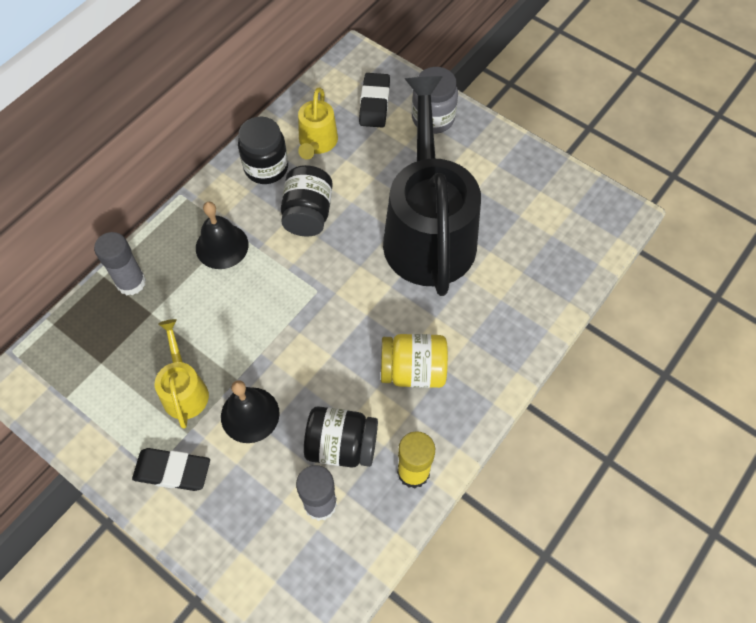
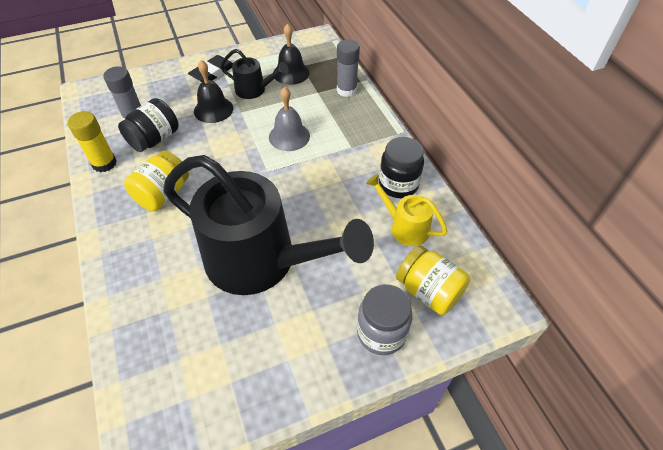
camera: 120 degrees right, 10 degrees down
(184, 389) = (254, 90): yellow watering can -> black watering can
(222, 246) = (343, 137): black bell -> black bell (291, 73)
(251, 299) = (289, 136): none -> grey bell
(308, 214) = (336, 192): black jar -> none
(374, 103) = (428, 291): black eraser -> yellow jar

